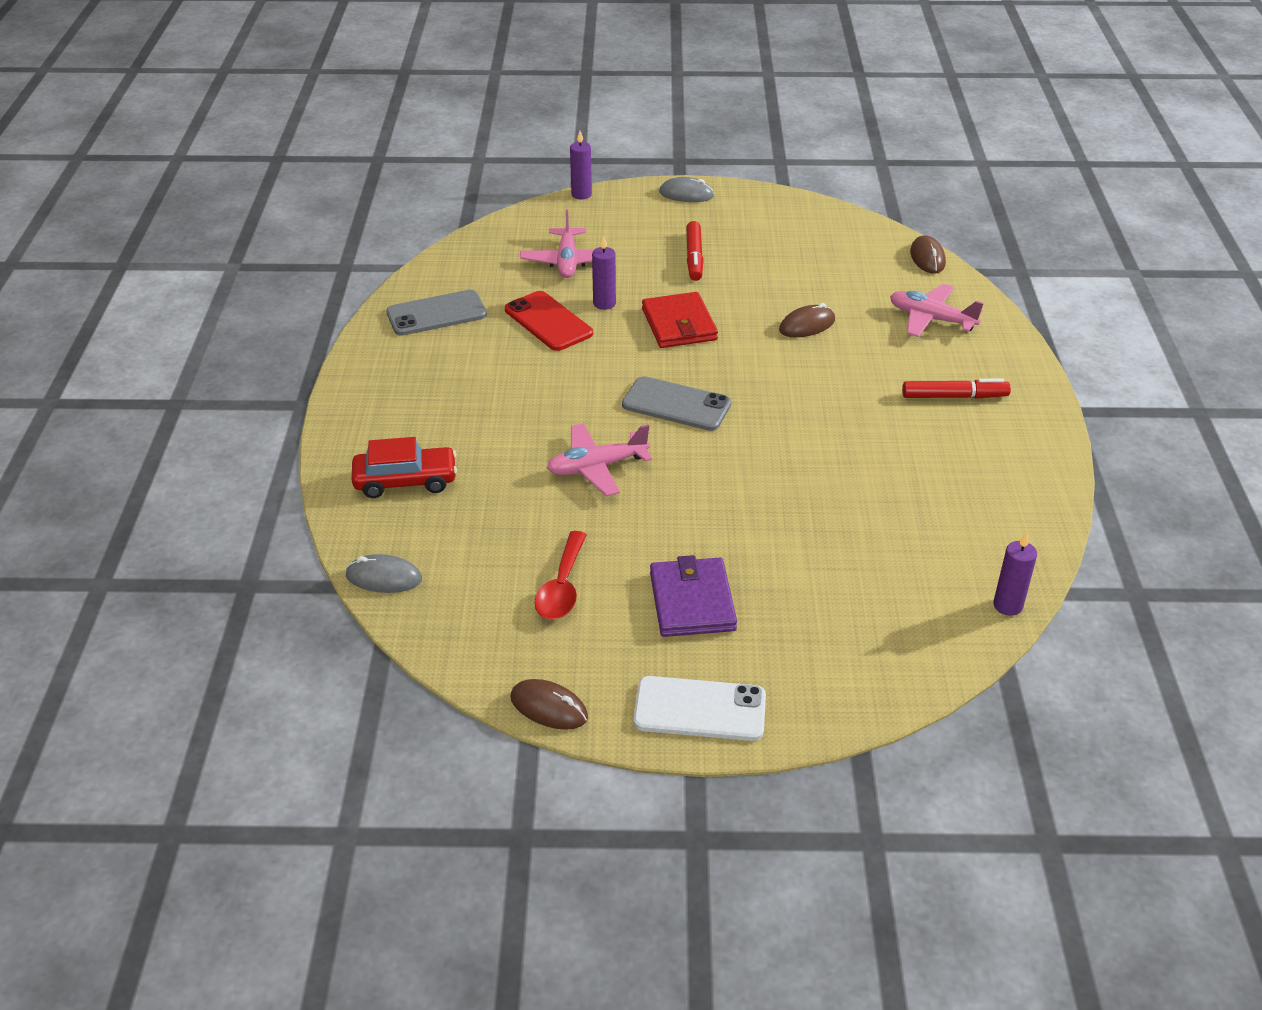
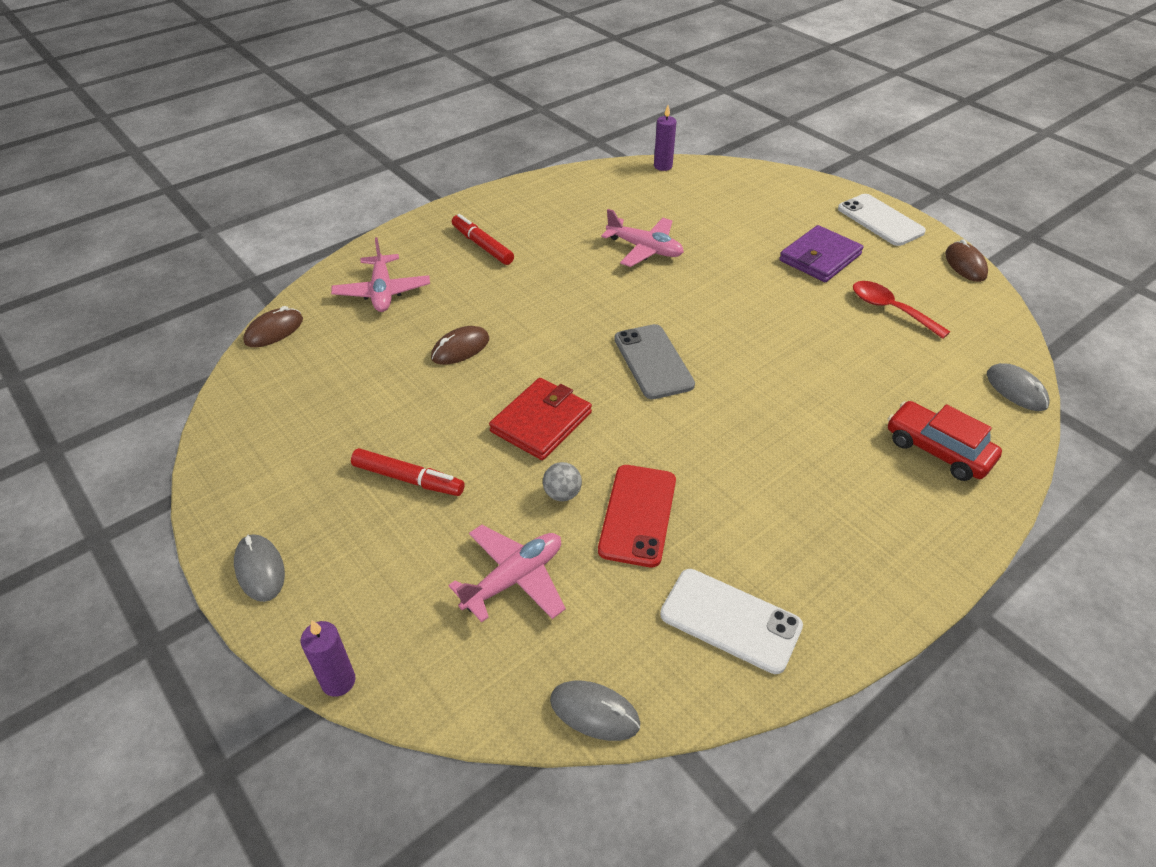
camera: 130 degrees left, 5 degrees up
(436, 314) = (730, 620): grey phone -> white phone
(458, 250) = (594, 712): none -> grey mouse
(562, 586) = (890, 310): red spoon -> red spoon turned 105 degrees counterclockwise
(596, 467) = (774, 360): pink plane -> pink plane (645, 249)
(604, 303) = (562, 494): purple candle -> grey ball
(694, 257) = (408, 479): red marker -> red marker turned 60 degrees clockwise
(807, 325) = (460, 348): brown mouse -> brown mouse turned 60 degrees counterclockwise

